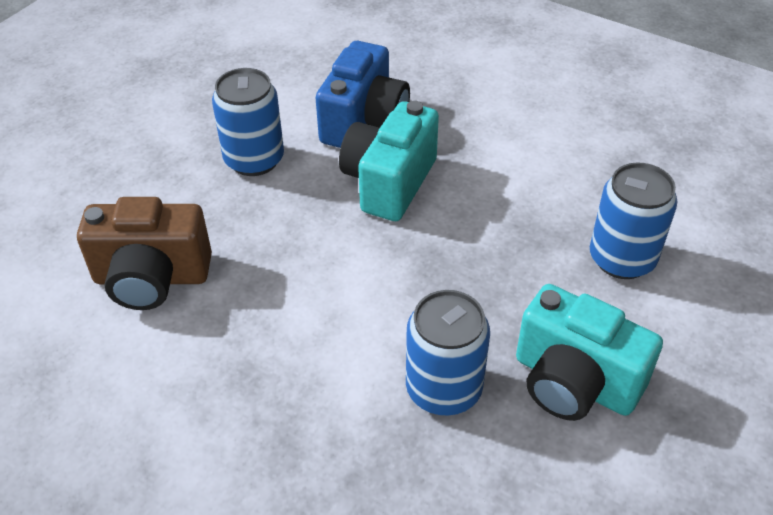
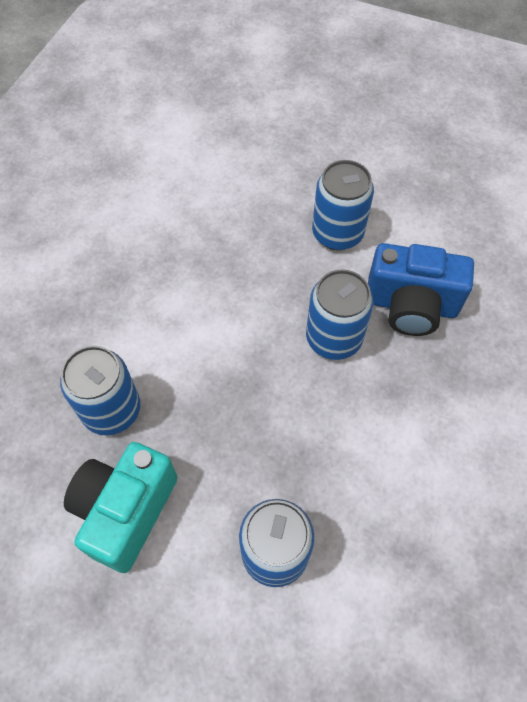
camera: 80 degrees right, 15 degrees up
(152, 278) = (197, 201): brown camera -> none
(389, 182) = (334, 338): turquoise camera -> blue can

